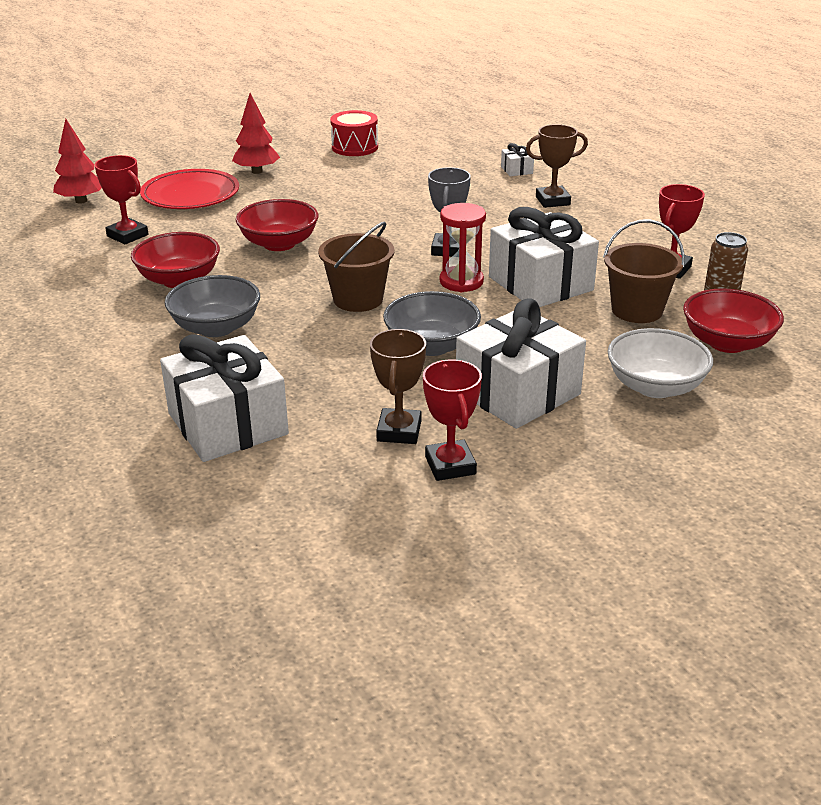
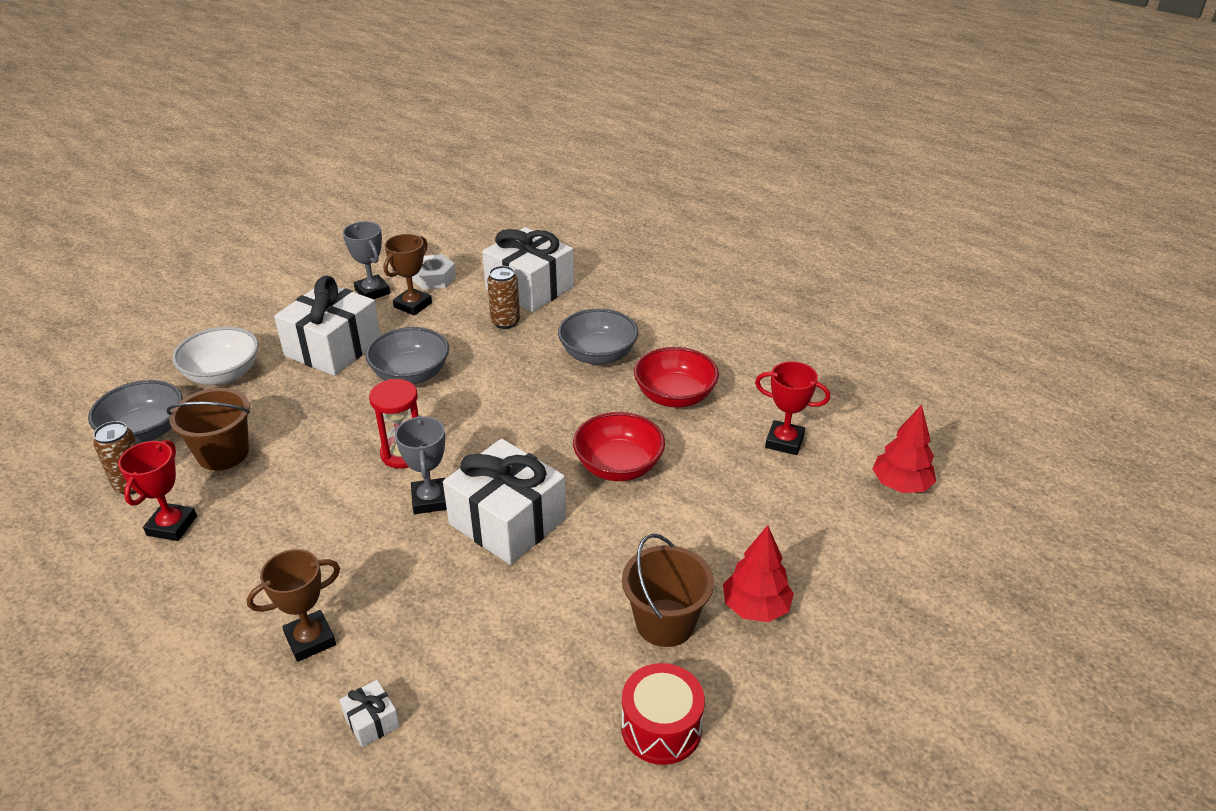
camera: 160 degrees right, 5 degrees up
(190, 195) = (790, 529): red plate -> none
(291, 383) = (505, 322): none -> brown can
(352, 469) = (433, 278): none -> white nut
(358, 299) = (495, 409): brown bucket -> brown bucket (665, 622)
(399, 431) = (413, 305): brown trophy -> brown trophy turned 45 degrees clockwise
(450, 465) = (372, 291): red trophy -> grey trophy
(540, 284) = (320, 469): white gift -> white gift (507, 521)
(727, 343) = (145, 432): red bowl -> grey bowl

